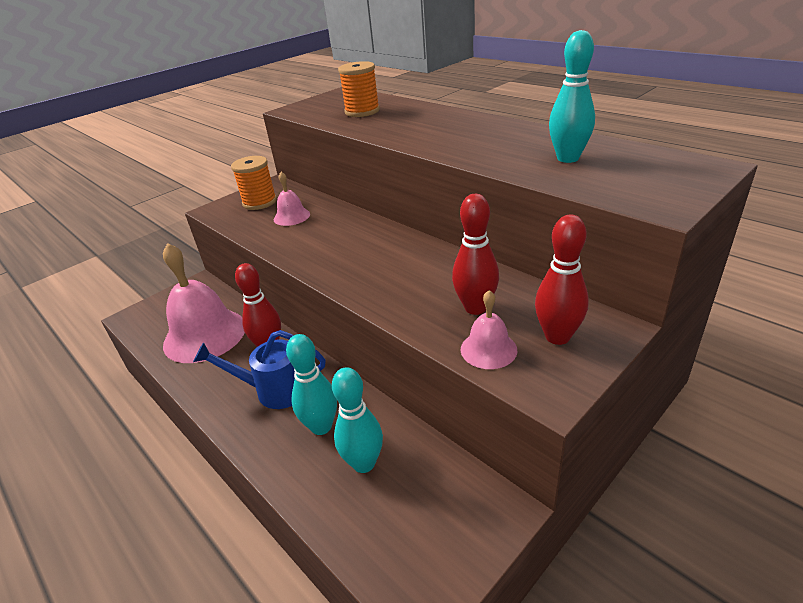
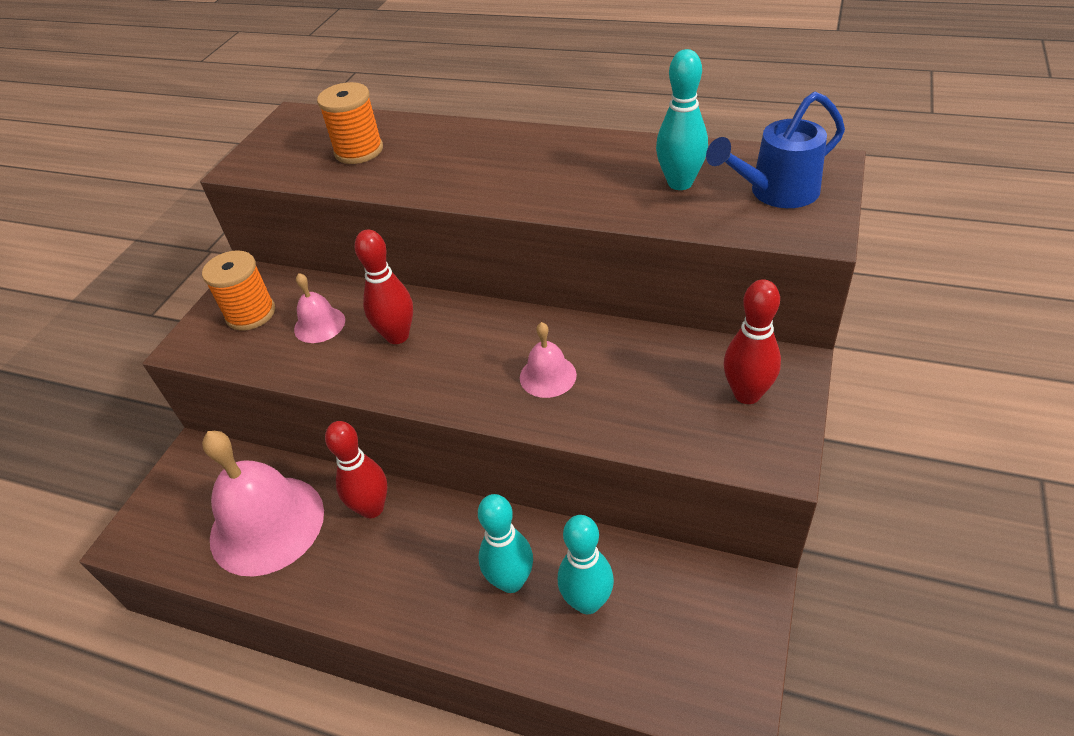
camera: 25 degrees left, 10 degrees up
(274, 390) = (421, 561): blue watering can -> blue watering can (776, 192)
(475, 308) = (644, 387): red bowling pin -> red bowling pin (397, 336)
(488, 349) = (690, 434): pink bell -> pink bell (548, 376)

